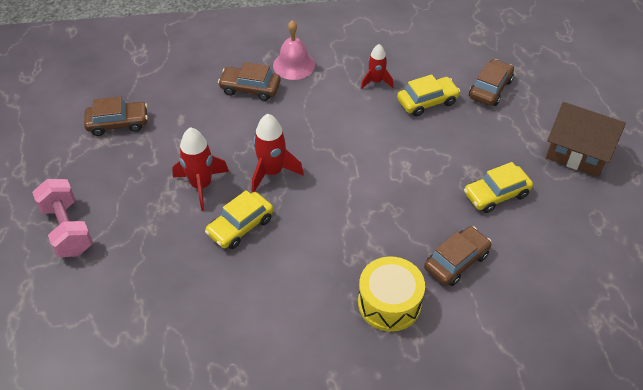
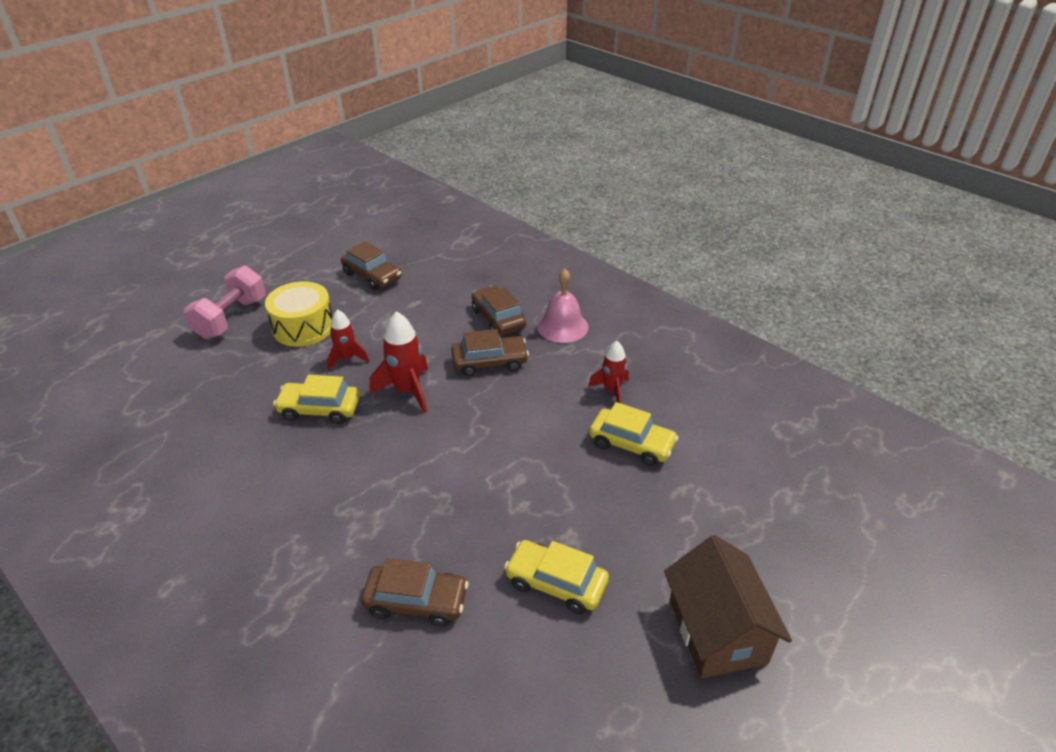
camera: 50 degrees right, 10 degrees down
(201, 185) = (347, 358): red rocket -> red rocket, size x0.65
(389, 303) = (308, 574): yellow drum -> yellow drum (303, 327)
(490, 89) = (719, 485): brown car -> brown car (489, 362)

